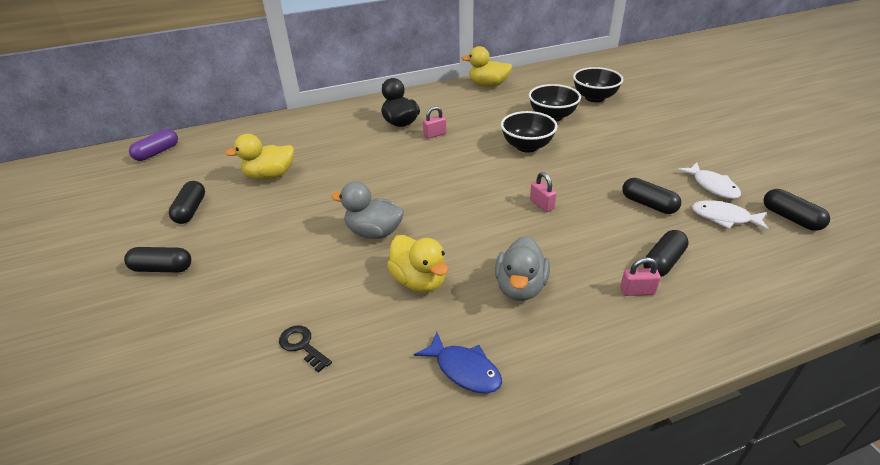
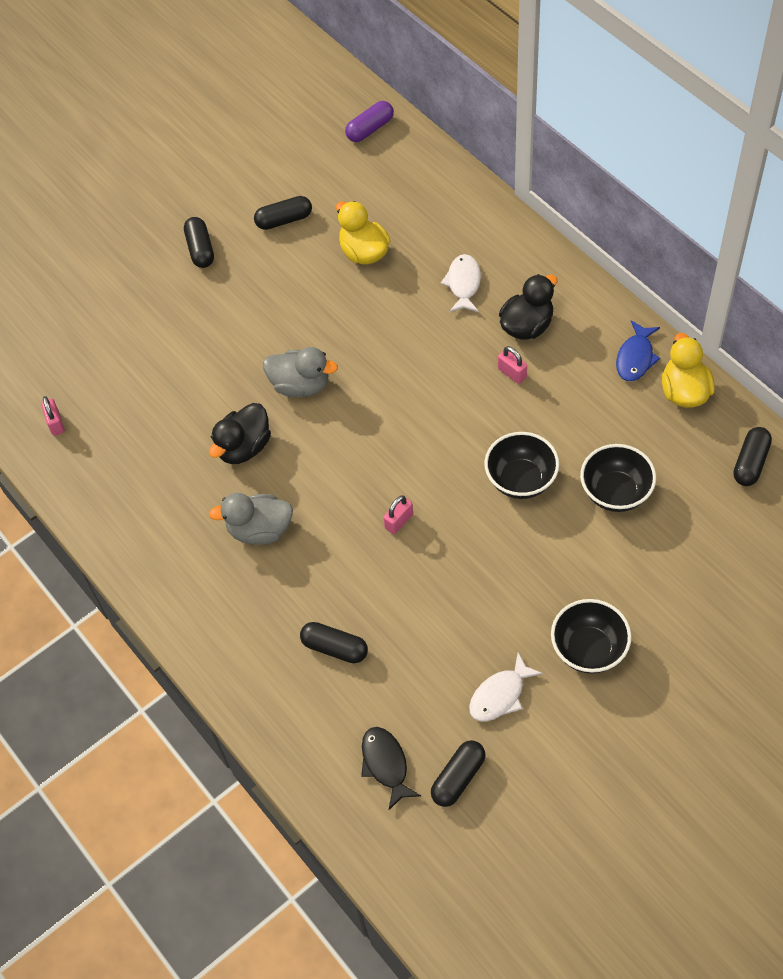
camera: 75 degrees right, 20 degrees up
(157, 152) = (370, 129): purple capsule -> purple capsule turned 60 degrees counterclockwise
(302, 345) = (147, 393): black key -> none
(374, 232) = (300, 385): grey duck -> grey duck turned 105 degrees clockwise
(419, 281) = (244, 447): yellow duck -> black duck
(464, 369) = (153, 512): blue fish -> blue fish (635, 358)
(594, 98) = (699, 536): black bowl -> black bowl (588, 649)
(637, 291) = (284, 628): pink padlock -> pink padlock (55, 423)
(648, 204) = (436, 627): black capsule -> black capsule (750, 463)
(724, 218) = (435, 707): white fish -> white fish (463, 284)
(785, 254) = (385, 764): none -> black fish

